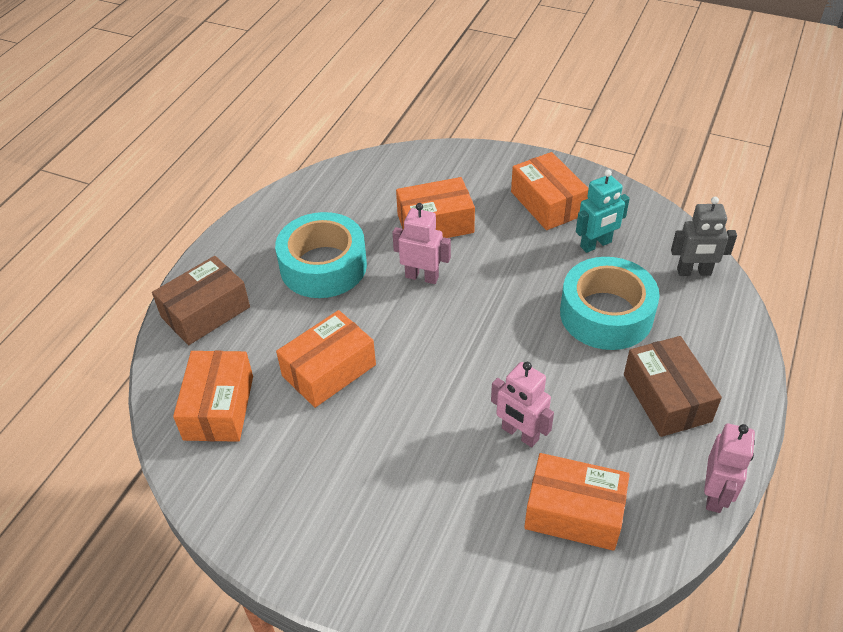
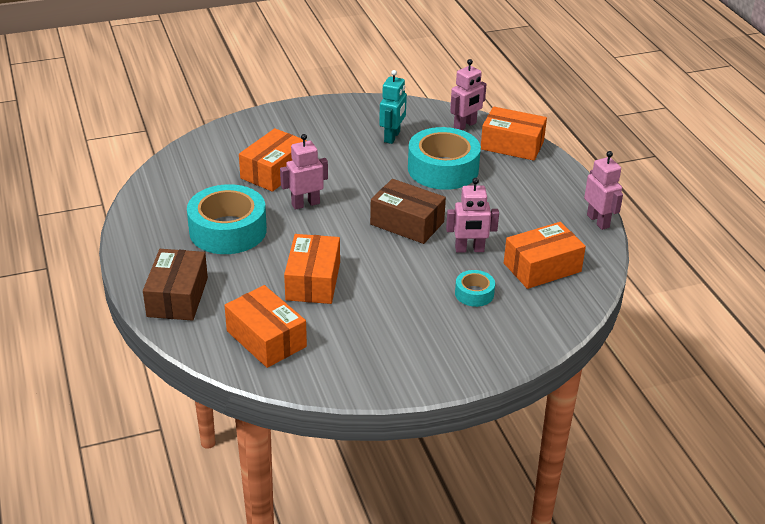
camera: 45 degrees left, 10 degrees down
(461, 494) = (474, 293): none -> turquoise tape
(547, 203) = (333, 128): orange box -> orange box (512, 145)
(666, 397) = (524, 192): brown box -> brown box (407, 223)
(694, 272) = (465, 125): grey robot -> pink robot

